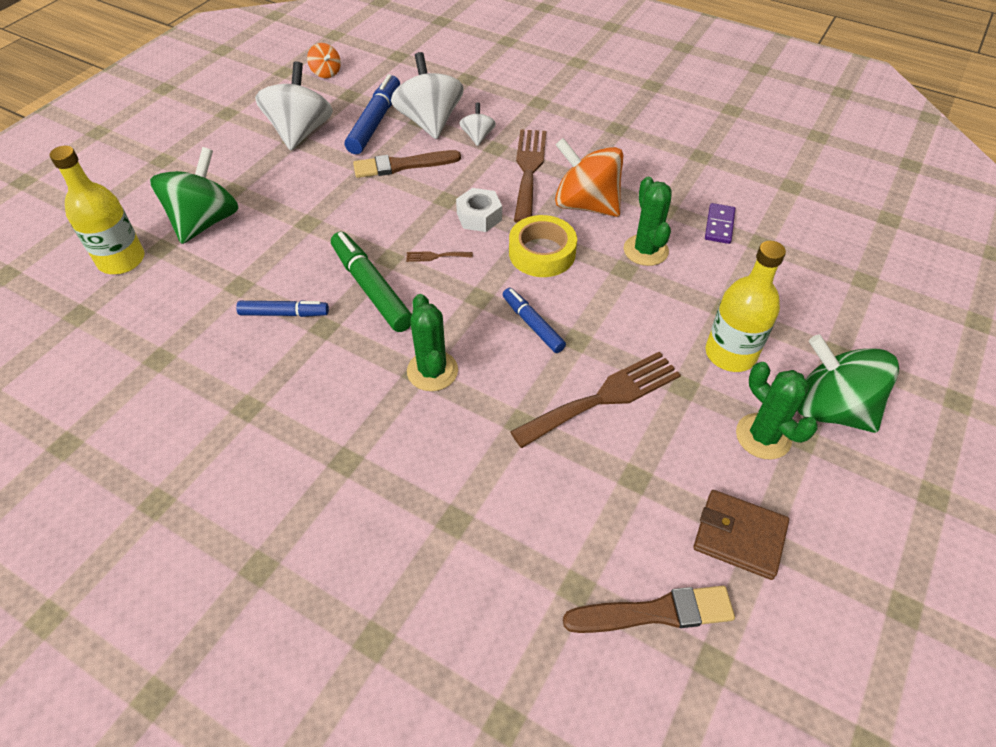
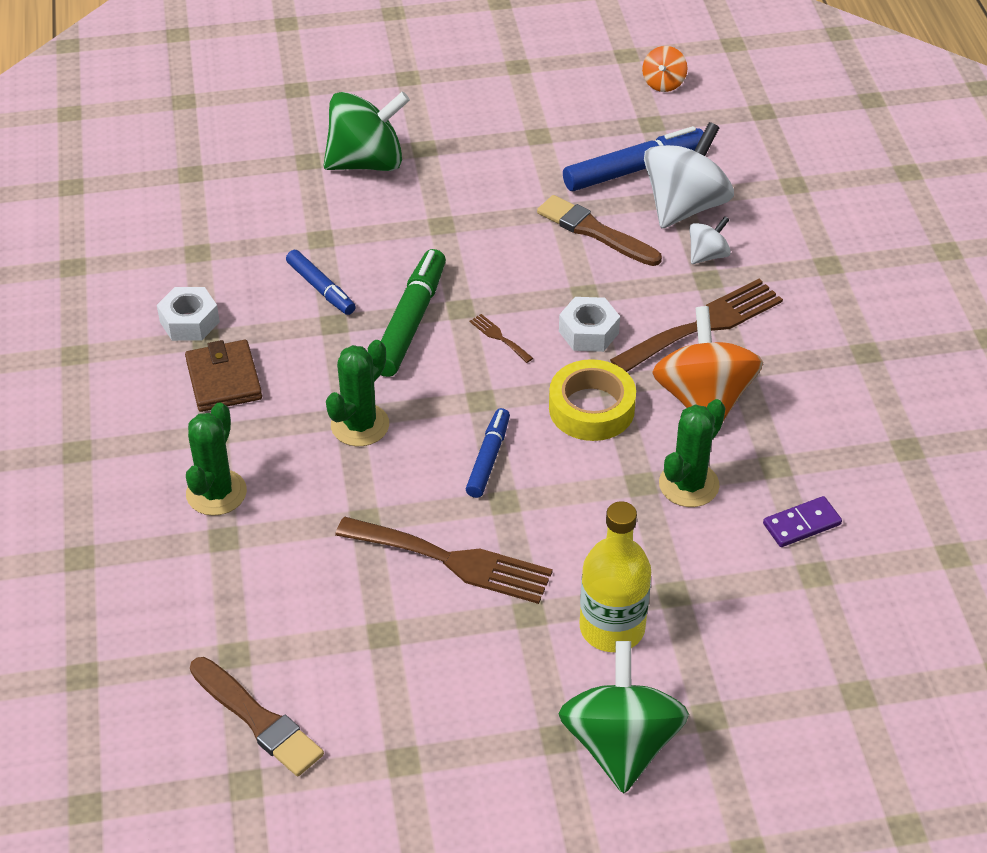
camera: 50 degrees right, 5 degrees down
(121, 260) = (269, 150): yellow bottle -> none
(219, 406) = (189, 322): none -> white nut
(300, 132) = (553, 132): white spinning top -> none
(739, 536) = (390, 741): brown wallet -> brown wallet (224, 379)
(763, 436) = (527, 705): green cactus -> green cactus (216, 493)

